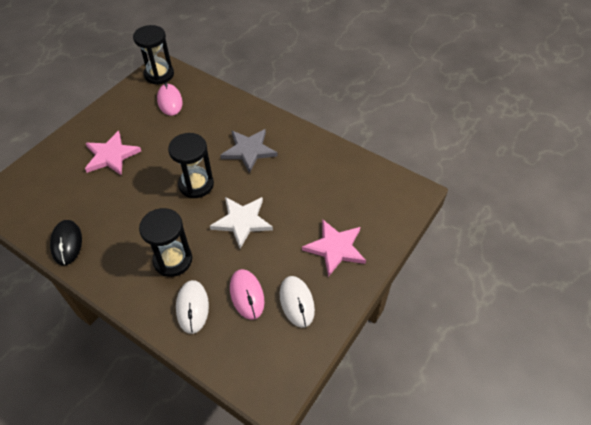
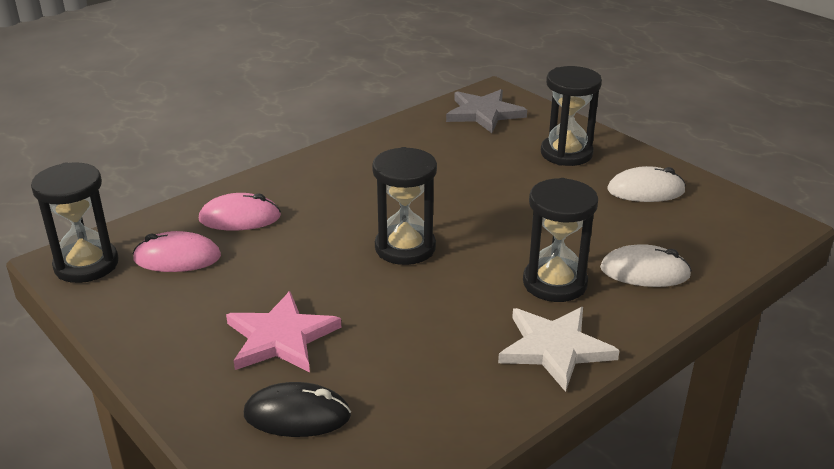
camera: 75 degrees left, 20 degrees down
(67, 243) = (485, 402): black mouse -> black mouse (297, 415)
(242, 221) = (498, 215): white star -> white star (555, 348)
(247, 295) = (629, 225): pink mouse -> pink mouse (240, 218)
(249, 151) = (356, 193): grey star -> grey star (484, 113)
(335, 248) = (566, 153): pink star -> black hourglass

